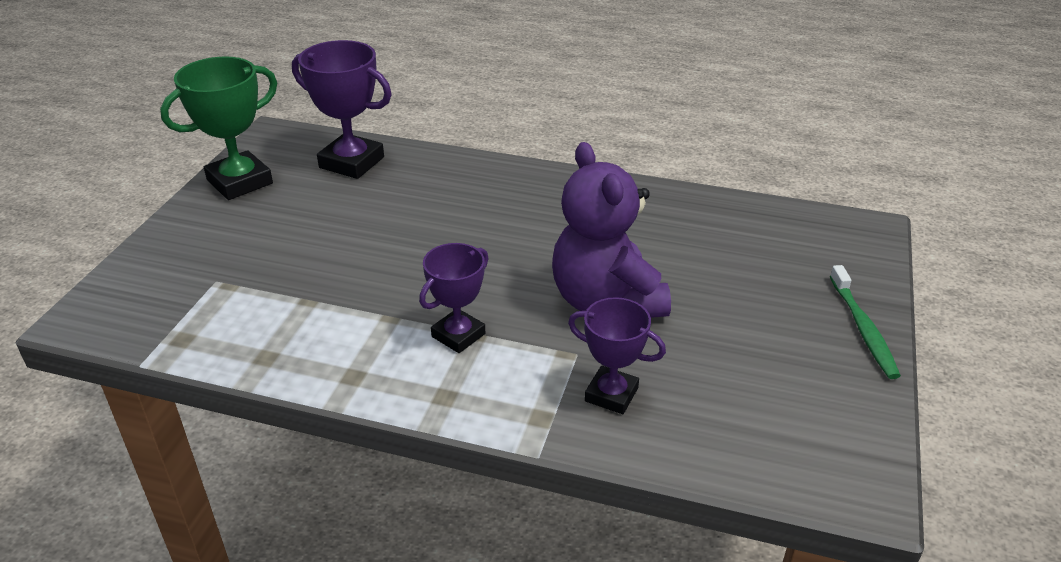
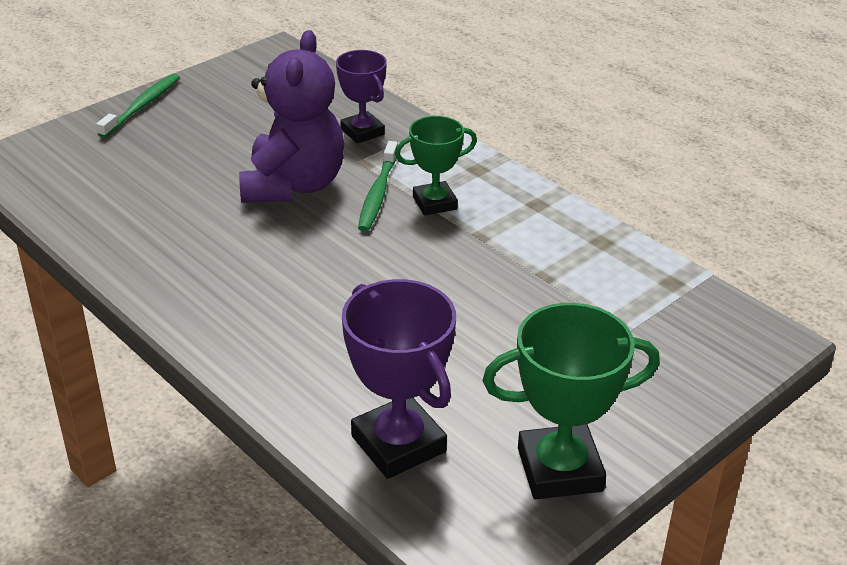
camera: 150 degrees left, 0 degrees up
(458, 335) = (434, 203): purple trophy -> green trophy
(521, 324) = (378, 193): none -> green toothbrush

